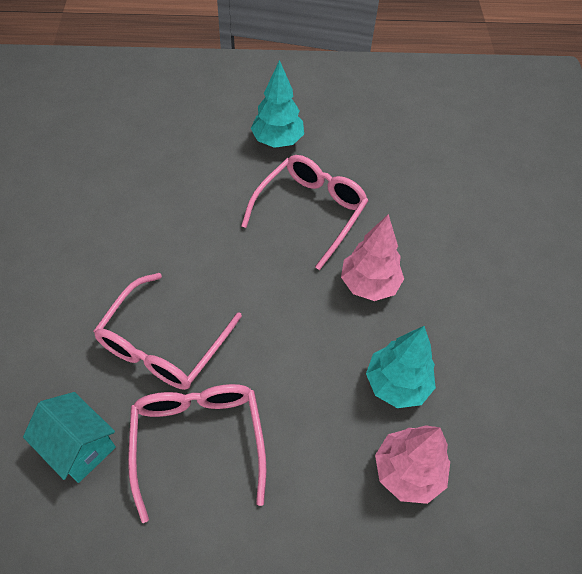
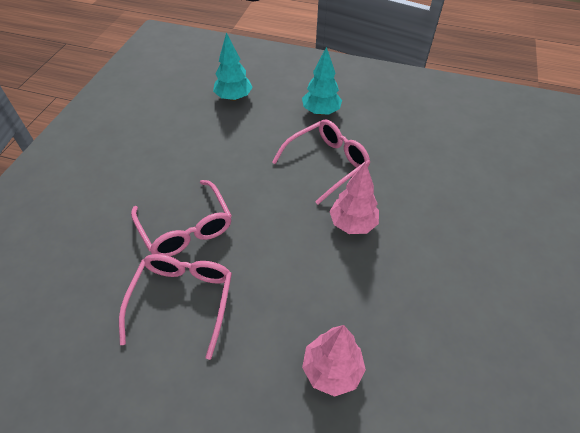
camera: 20 degrees right, 5 degrees down
(80, 447) = (101, 281): turquoise house -> none
(164, 344) = (186, 228): pink glasses -> pink glasses turned 75 degrees counterclockwise
(397, 384) = (347, 301): turquoise tree -> turquoise tree (233, 98)

